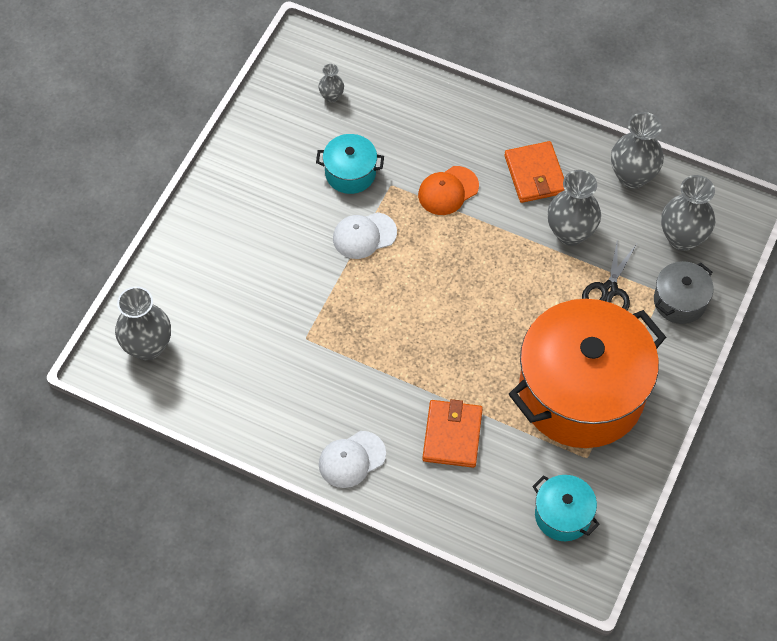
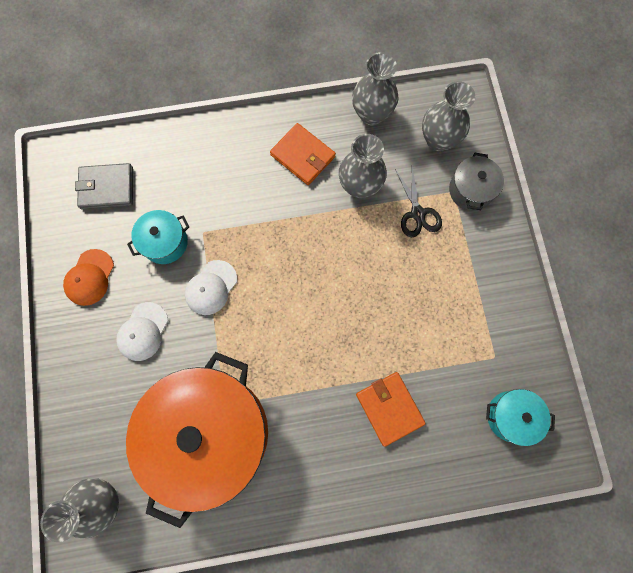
camera: 35 degrees left, 15 degrees up
(331, 96) = (107, 188): grey vase -> grey wallet
(351, 459) = (330, 483): white cap -> white cap (143, 331)
(448, 191) = (248, 210): orange cap -> orange cap (90, 277)
(581, 392) = (455, 308): orange pot -> orange pot (211, 433)

